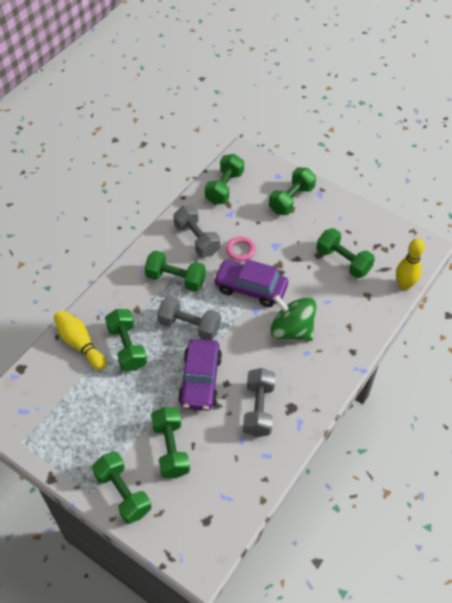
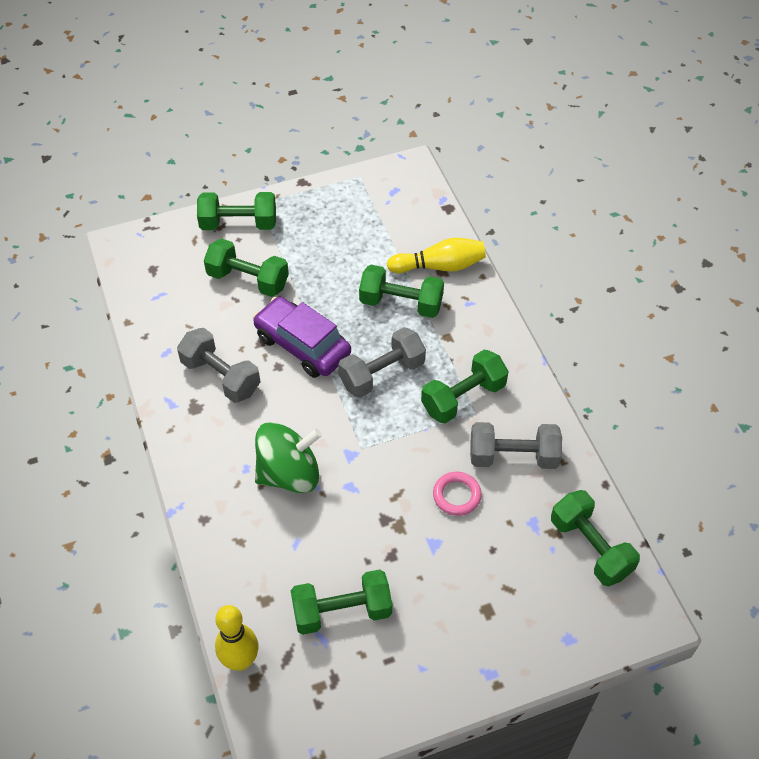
camera: 125 degrees right, 0 degrees up
(250, 288) = (386, 468): purple car -> none
(291, 200) = (505, 623): green dumbbell -> none

